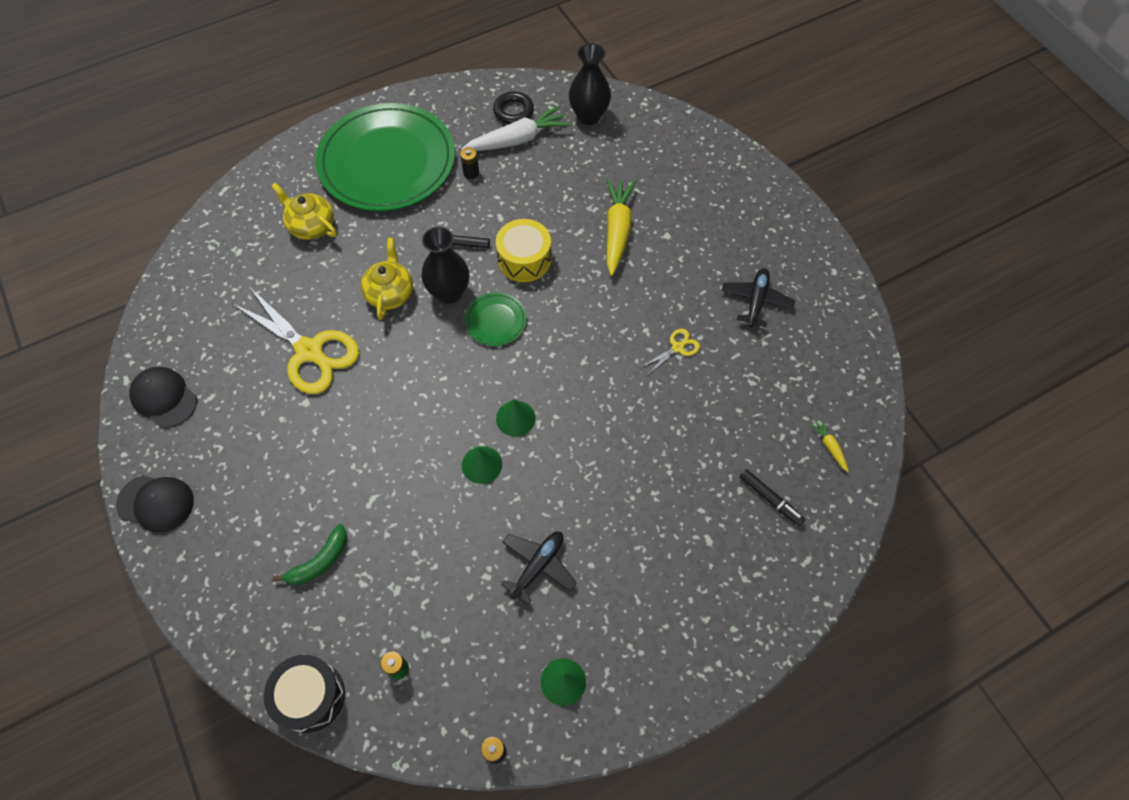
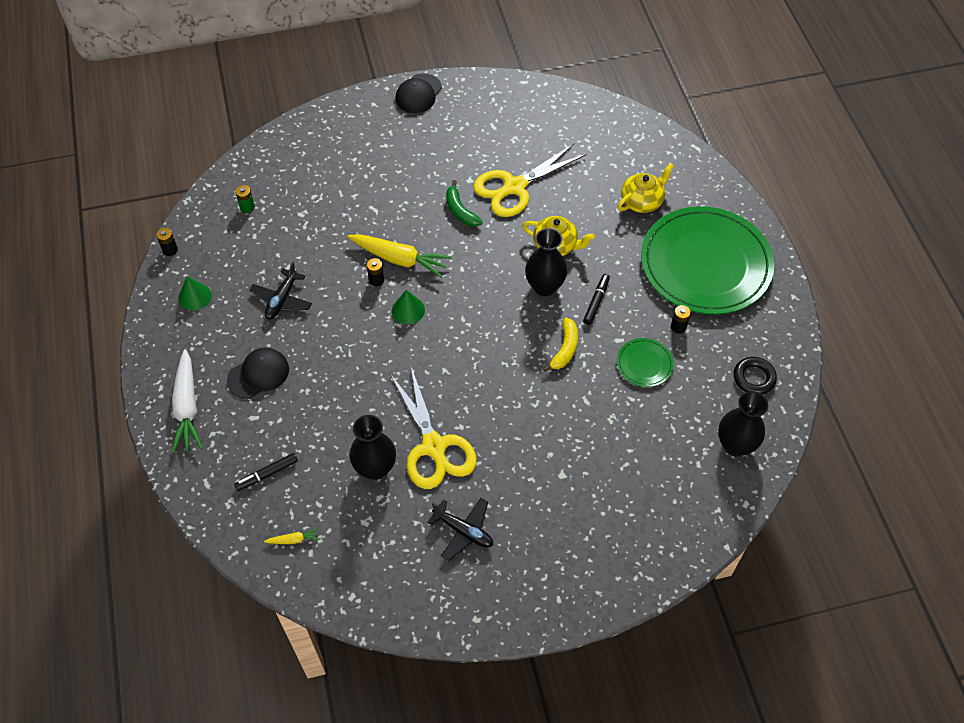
camera: 105 degrees right, 5 degrees down
(164, 398) = (501, 101): black cap -> black cap (258, 374)
(310, 696) = (251, 160): black drum -> none
(319, 561) = (340, 175): green banana -> green banana (460, 210)
(481, 464) = (376, 280): green cone -> black battery
(496, 321) = (505, 314): green plate -> green plate (644, 364)
(517, 139) = (714, 374): white carrot -> white carrot (187, 407)
(524, 259) = (565, 349): yellow drum -> yellow banana
(538, 566) = (282, 299): black plane -> black plane turned 60 degrees clockwise
(617, 230) = (579, 433): yellow carrot -> yellow carrot (400, 259)
(677, 347) = (434, 447): yellow scissors -> yellow scissors, size x2.29
(722, 395) = (375, 468): none -> black vase

